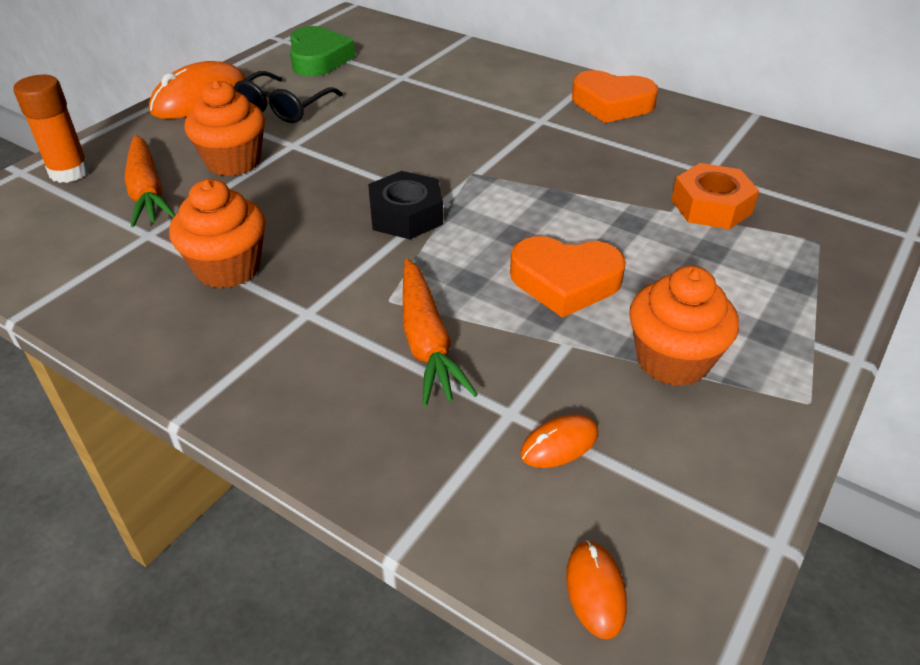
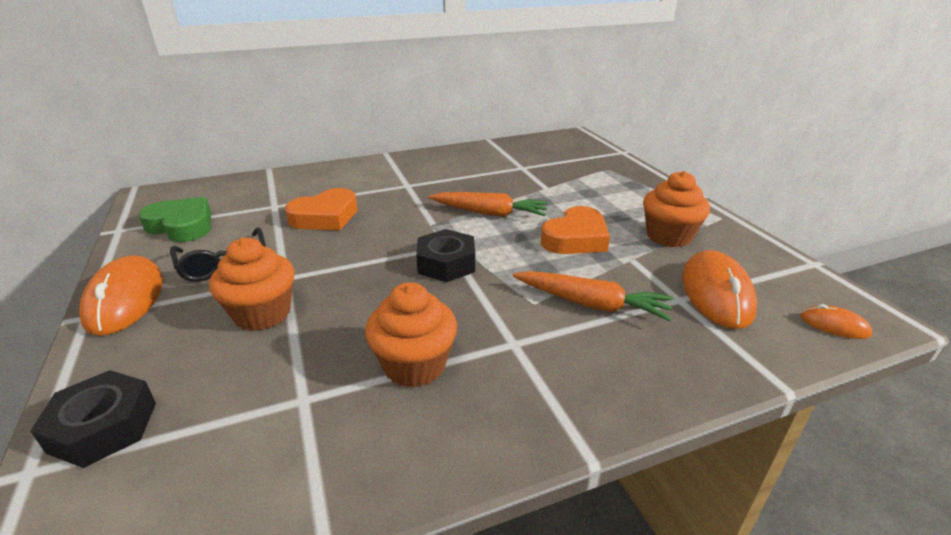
camera: 55 degrees left, 10 degrees down
(69, 172) = (103, 427): orange glue stick -> black nut
(147, 192) = (231, 379): orange carrot -> orange carrot (490, 213)
(559, 444) = (716, 293): orange mouse -> orange mouse, size x2.03
(611, 104) = (423, 162): orange heart -> orange heart (325, 217)
(711, 206) = (552, 178): orange nut -> none

